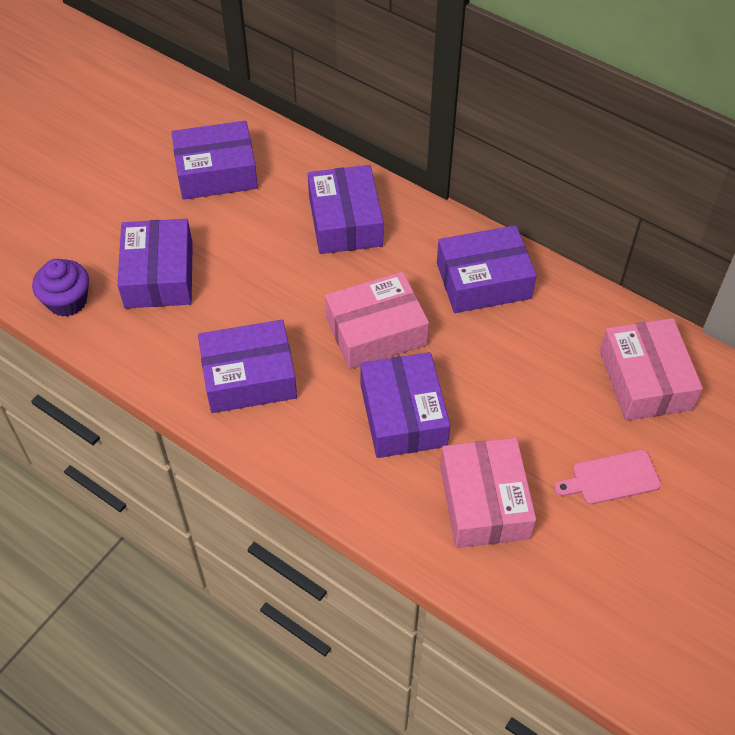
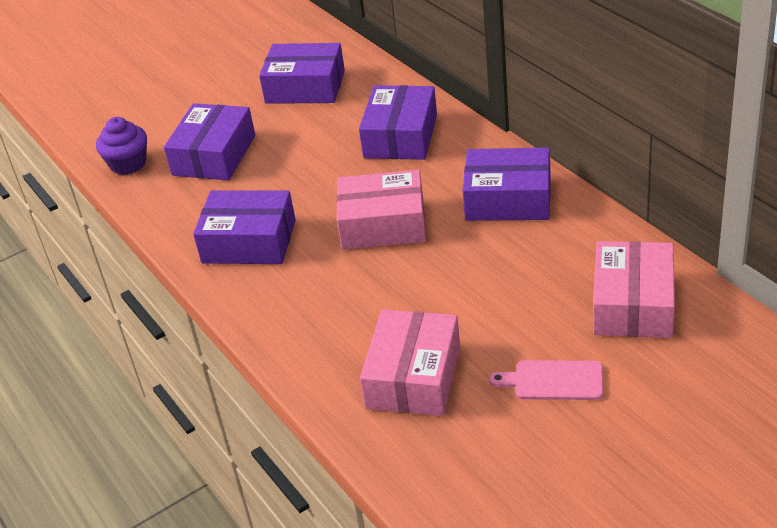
camera: 25 degrees right, 15 degrees down
(403, 415) = (373, 293): purple box -> none

